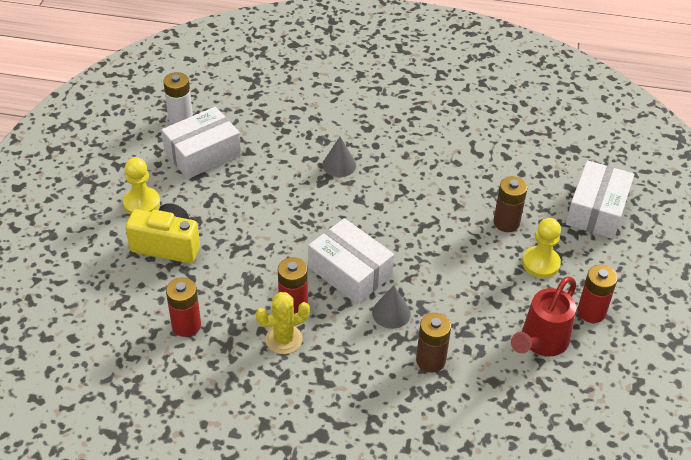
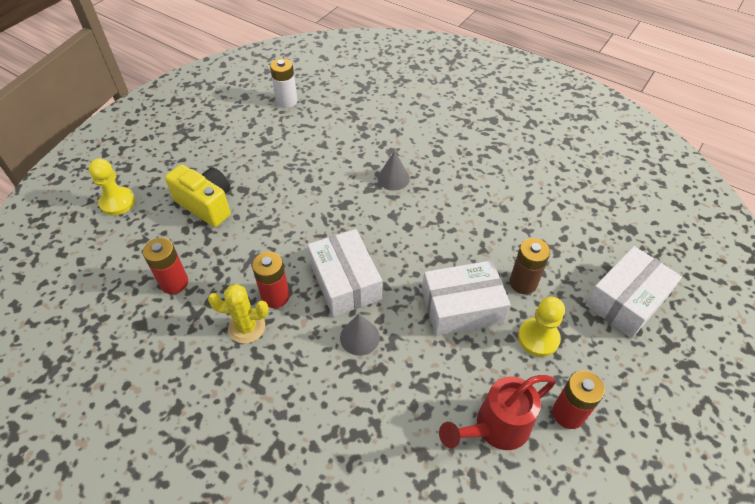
camera: 25 degrees right, 5 degrees up
(141, 203) = (211, 162): yellow pawn -> yellow pawn (117, 202)
(202, 153) = (285, 135): white box -> white box (462, 307)
(430, 360) = (370, 403): brown battery -> none

